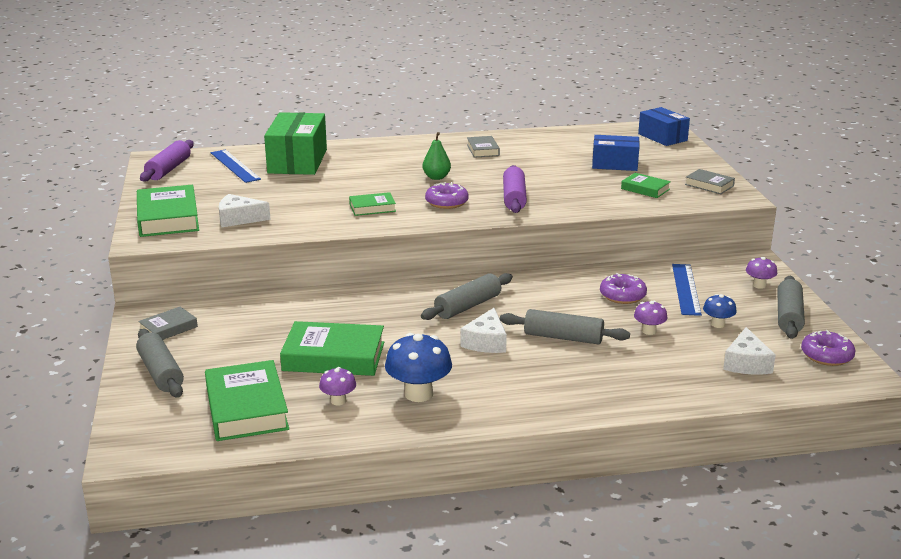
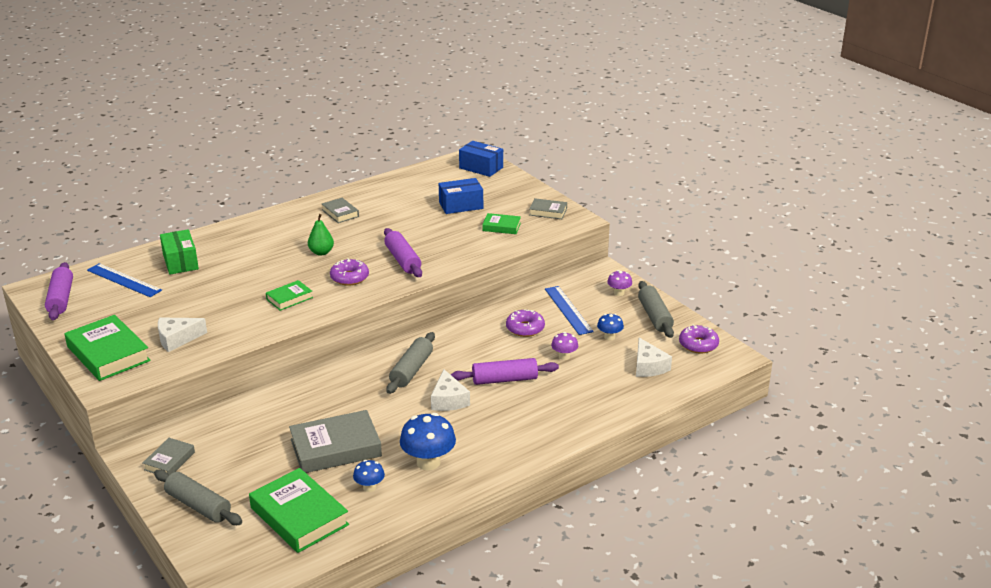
camera: 25 degrees left, 5 degrees up
(297, 161) = (180, 262): green box -> green box, size x0.63
(333, 356) = (335, 448): green book -> grey book
(338, 401) = (369, 487): purple mushroom -> blue mushroom
(563, 337) = (504, 380): grey rolling pin -> purple rolling pin

